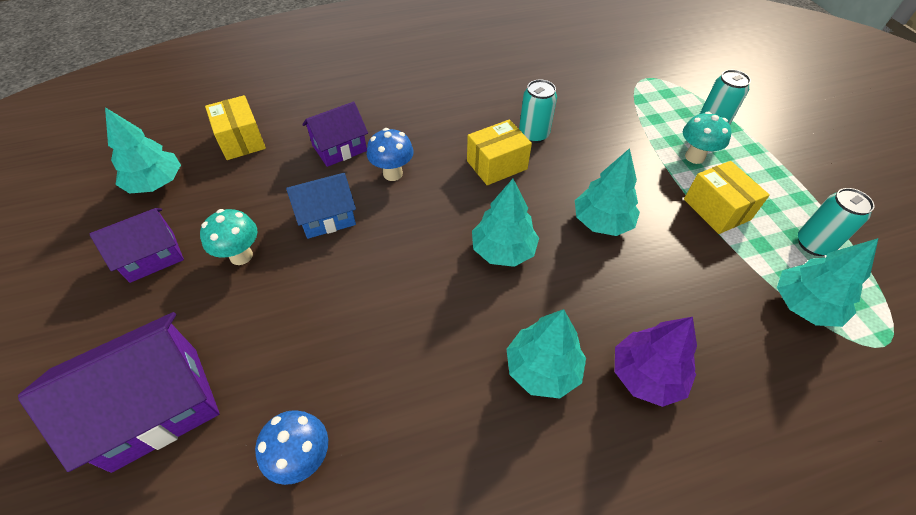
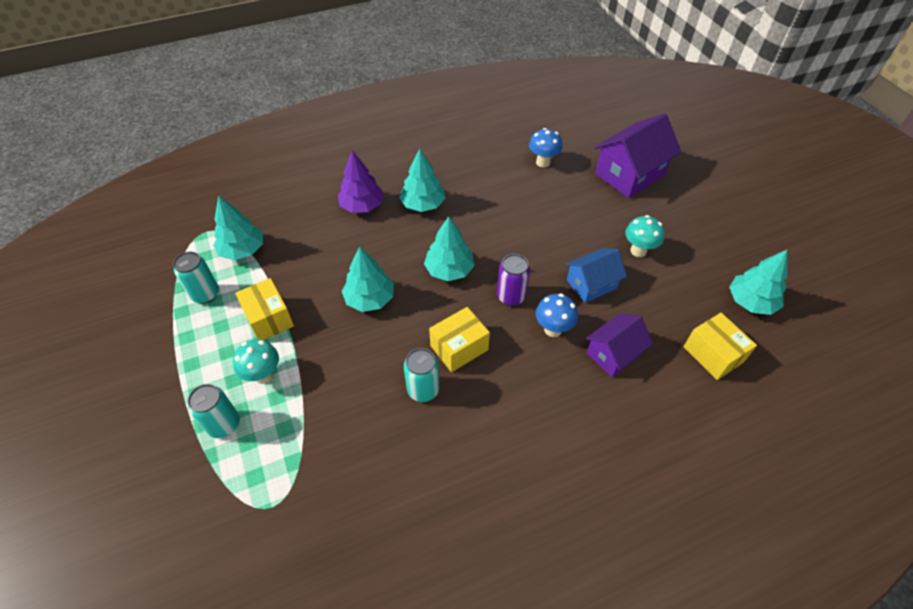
camera: 175 degrees right, 0 degrees up
(152, 256) = (700, 245): purple house -> none
(430, 211) = (511, 296): none -> purple can

